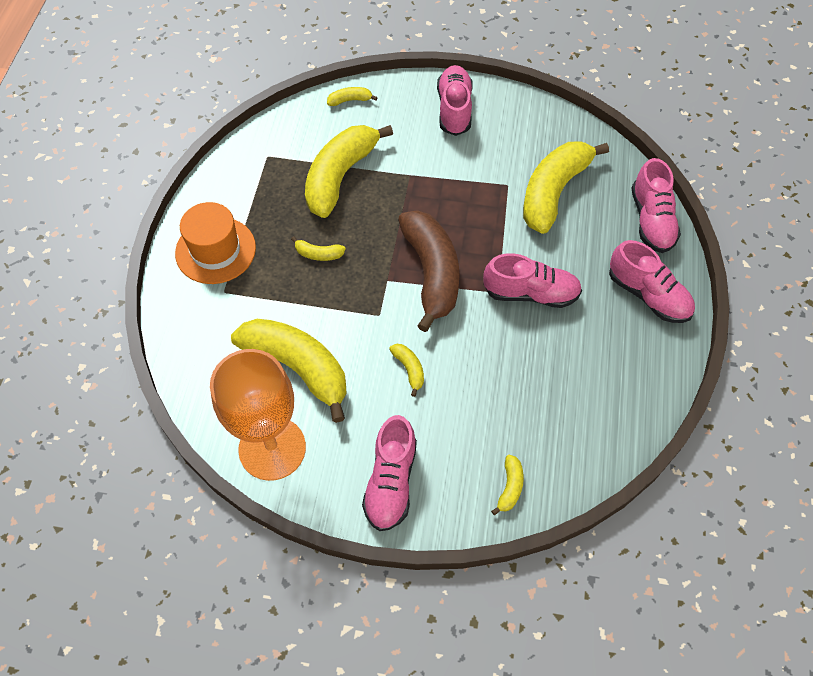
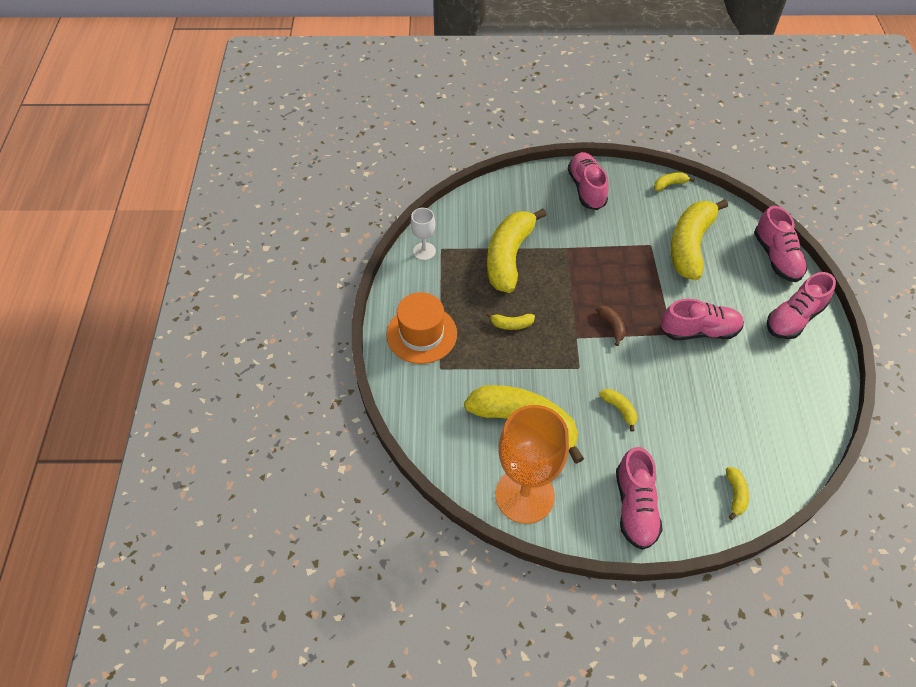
camera: 10 degrees left, 5 degrees down
(247, 157) = (424, 251): none -> white goblet
(350, 100) = (496, 193): yellow banana -> yellow banana (669, 184)
(431, 273) = (612, 326): brown banana -> brown banana, size x0.41
(648, 295) = (794, 318): pink shoe -> pink shoe turned 105 degrees clockwise

